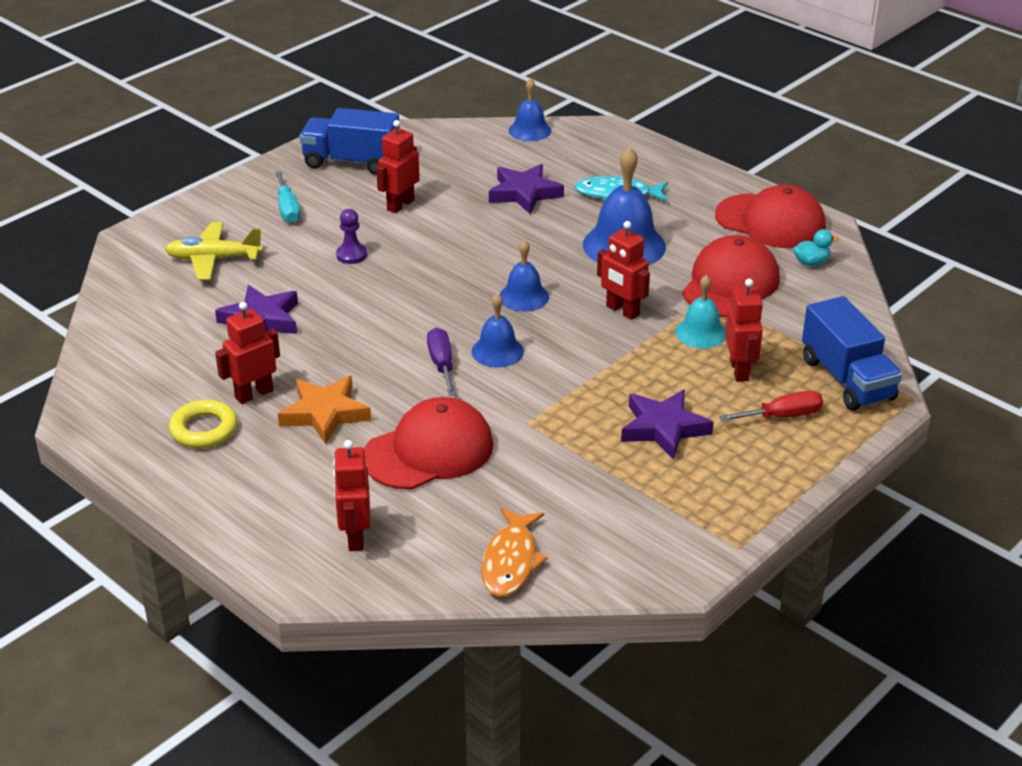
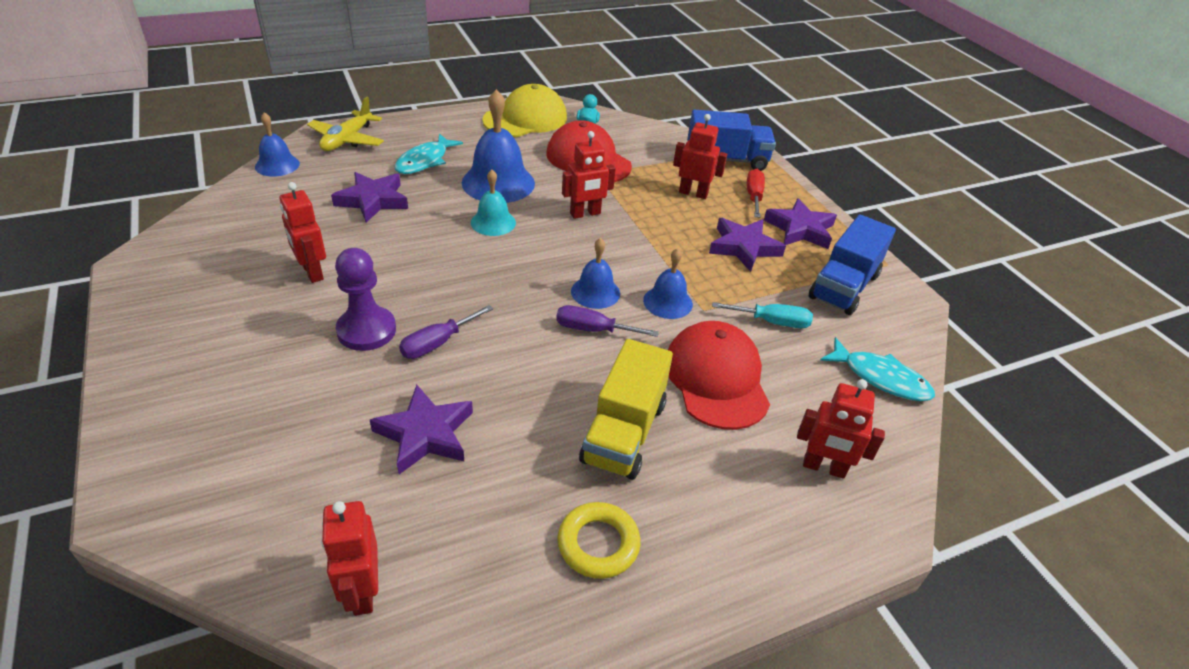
camera: 70 degrees left, 5 degrees up
(213, 259) = (266, 441): yellow plane -> yellow plane (347, 140)
(254, 394) = (558, 480): red robot -> red robot (362, 591)
(287, 209) = (229, 350): turquoise screwdriver -> turquoise screwdriver (772, 322)
(325, 413) = (624, 432): orange star -> yellow truck
(351, 255) = (366, 330): purple pawn -> purple pawn, size x1.67
(352, 162) = (194, 277): blue truck -> blue truck (844, 286)
(362, 292) = (437, 343): none -> purple screwdriver
(511, 561) = (880, 378): orange fish -> turquoise fish
(524, 297) = (527, 252): blue bell -> blue bell (668, 302)
(701, 332) = (638, 192): turquoise bell -> turquoise bell (493, 222)
(745, 464) = (800, 229): none -> purple star
(770, 222) = (525, 119): red cap -> yellow cap

